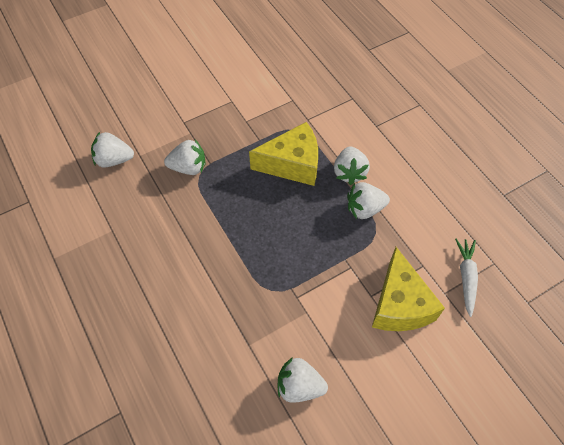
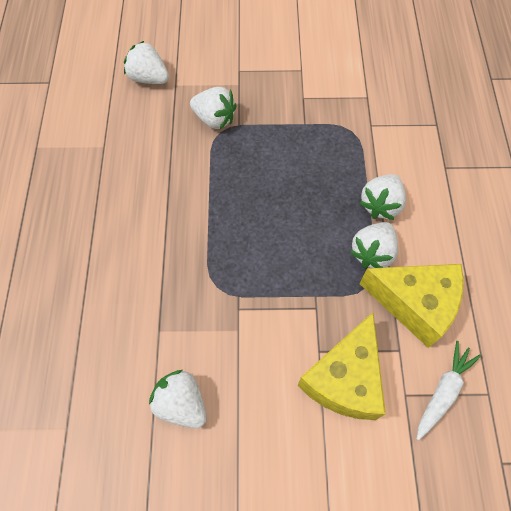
camera: 30 degrees right, 5 degrees up
(292, 164) = (323, 166): yellow cheese -> yellow cheese (414, 304)
(364, 209) = (372, 253): white strawberry -> white strawberry turned 75 degrees counterclockwise

